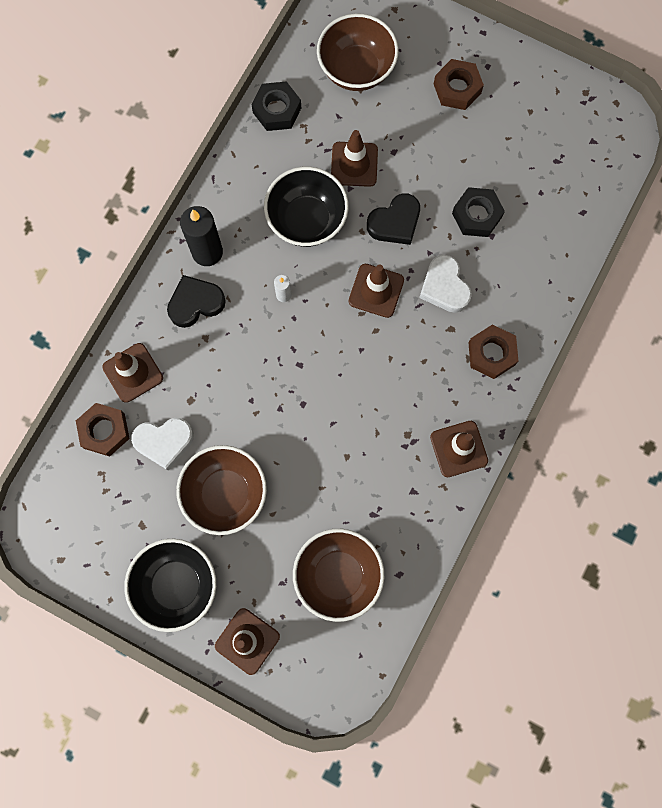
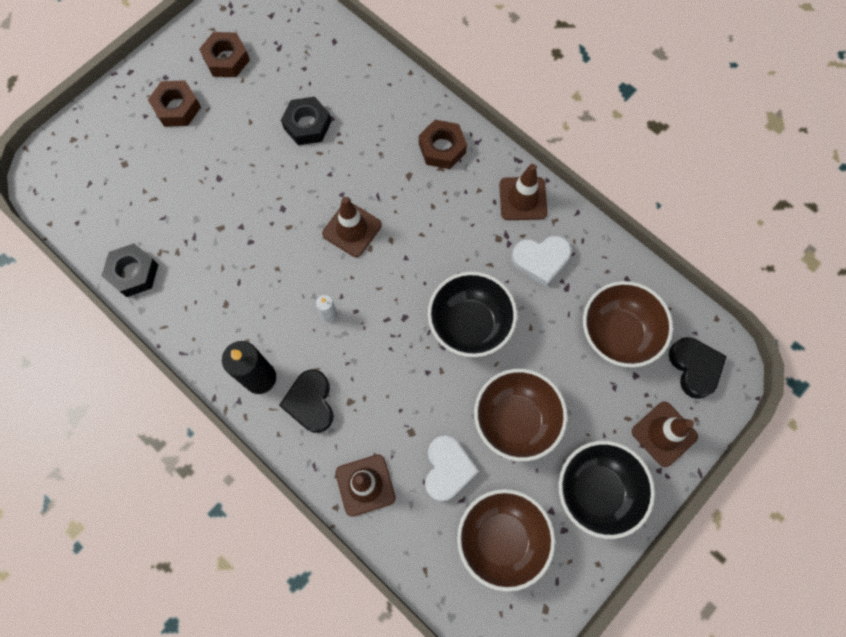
camera: 75 degrees left, 5 degrees down
(104, 431) = (419, 529): brown nut -> brown nut (226, 59)
(307, 220) = (259, 274): black bowl -> black bowl (469, 324)
(354, 164) = (218, 216): brown traffic cone -> none
(356, 69) = (121, 189): brown bowl -> brown bowl (501, 539)
(395, 223) = (290, 195): black heart -> black heart (694, 368)
(444, 287) = (367, 170): white heart -> white heart (540, 260)

